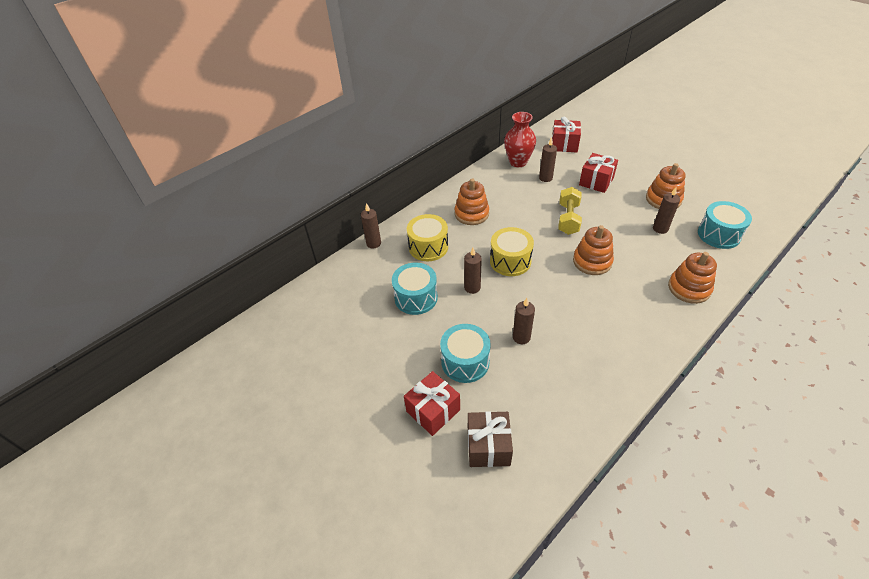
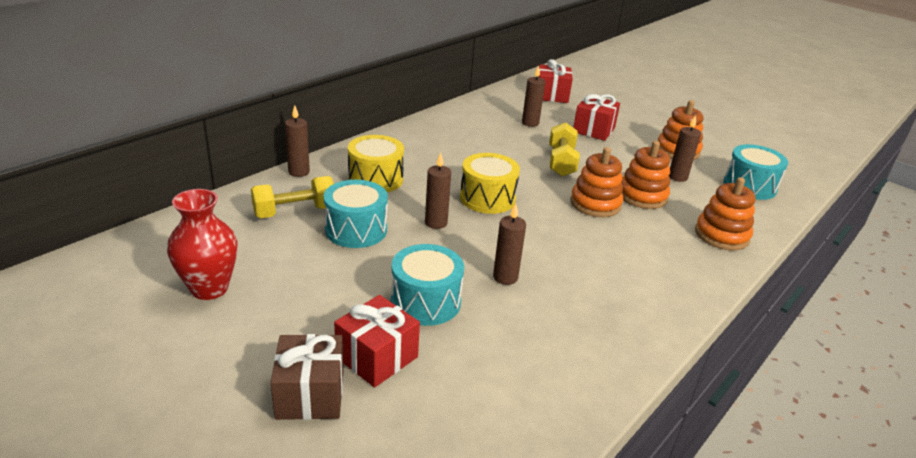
camera: 10 degrees left, 15 degrees down
(373, 282) = (294, 212): none -> yellow dumbbell
(471, 214) = (435, 150): orange stacking toy -> orange stacking toy (642, 196)
(488, 446) = (460, 401): brown gift -> brown gift (310, 394)
(518, 162) = (494, 107): red vase -> red vase (209, 288)

